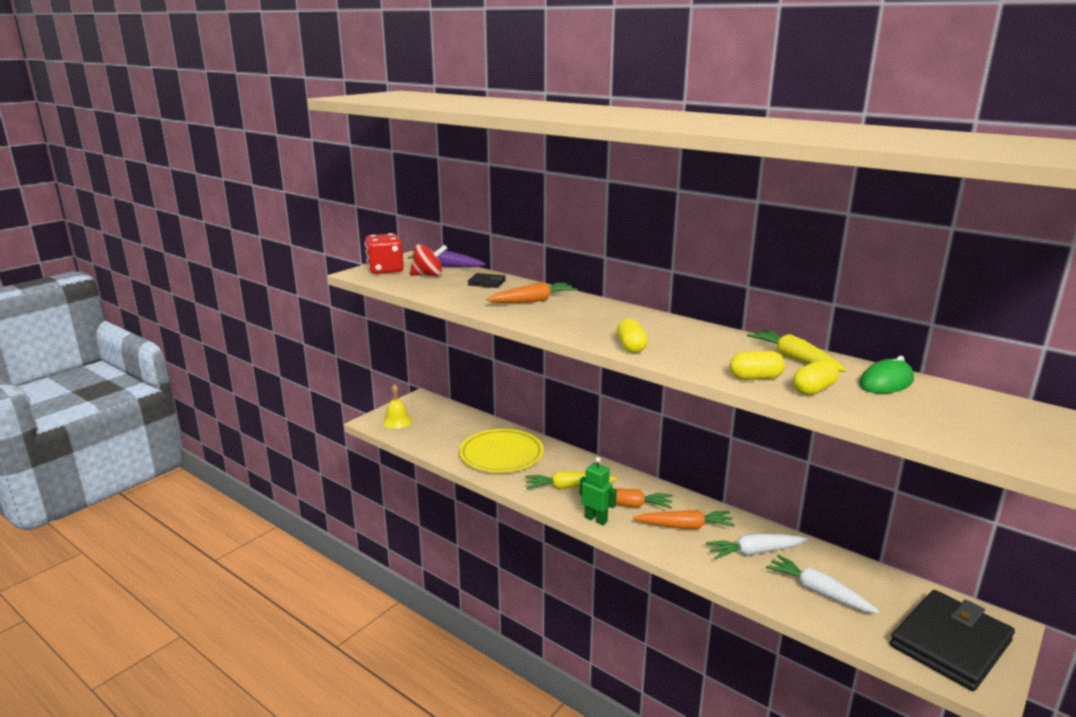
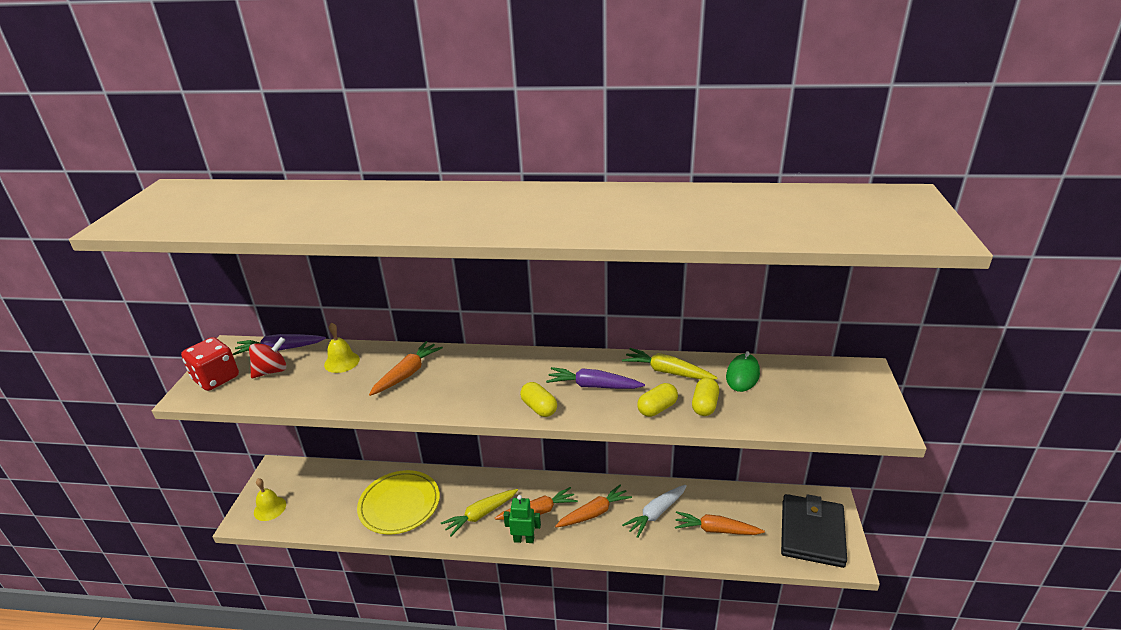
camera: 30 degrees left, 10 degrees up
(486, 283) = (342, 362): black wallet -> yellow bell
(701, 348) = (593, 386): none -> purple carrot
(818, 592) = (716, 530): white carrot -> orange carrot

